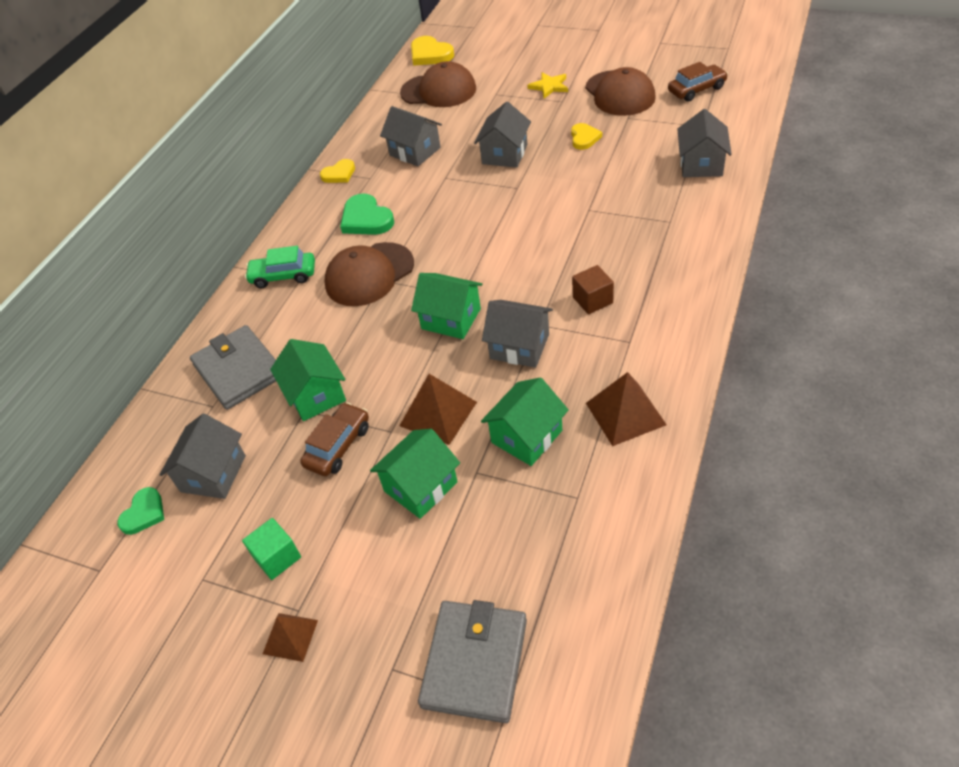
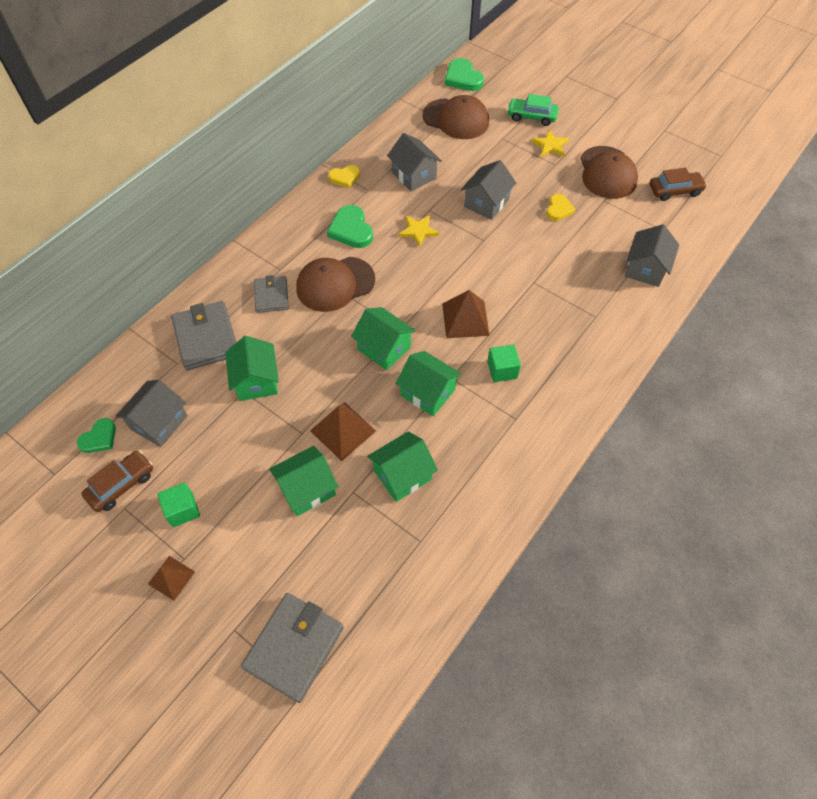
camera: 10 degrees right, 10 degrees up
(283, 276) = (268, 262): green car -> green car (531, 117)
(300, 307) = (271, 296): none -> grey wallet
(338, 446) = (258, 432): brown car -> brown car (121, 485)
(430, 54) = (463, 78): yellow heart -> green heart
(441, 199) = (418, 231): none -> yellow star
(519, 346) = (428, 392): grey house -> green house
(592, 300) = (502, 370): brown cube -> green cube
(625, 414) = (486, 482): brown pyramid -> brown pyramid (465, 319)

